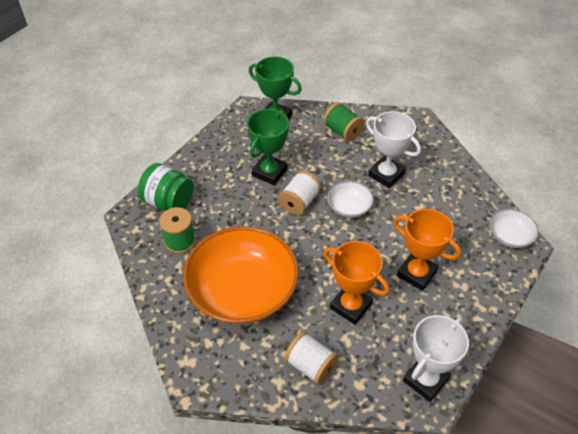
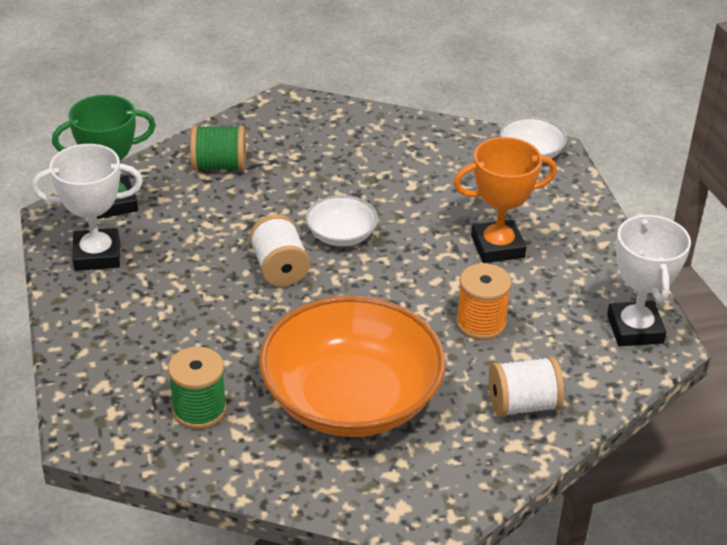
camera: 50 degrees left, 10 degrees down
(169, 202) = (116, 382): green jar -> none
(269, 172) = (196, 263): green trophy -> none
(350, 306) = (481, 323): orange trophy -> orange spool
(386, 175) = (333, 177): white trophy -> white trophy (97, 255)

